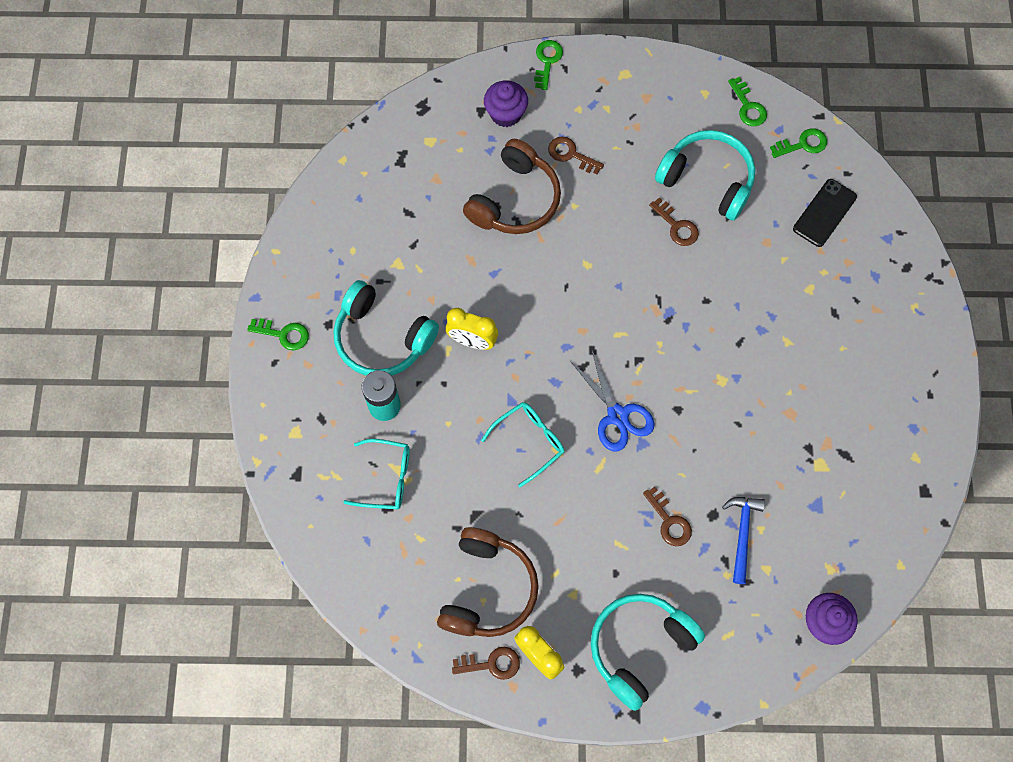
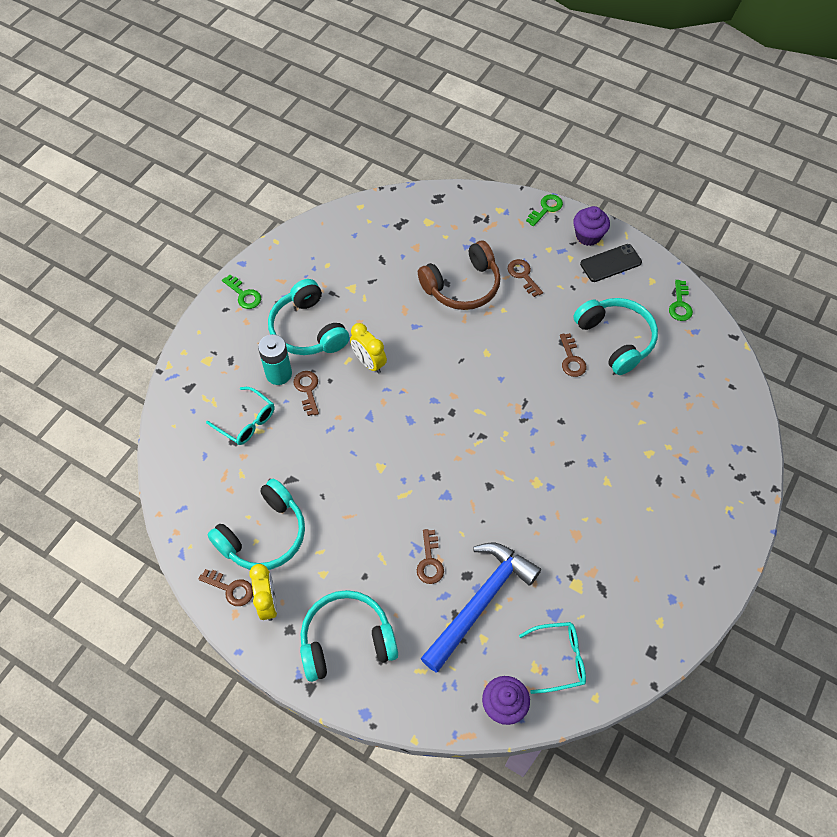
camera: 30 degrees right, 10 degrees down
(427, 407) = (307, 389): none -> brown key
(488, 589) = (264, 535): brown headphones -> turquoise headphones
(506, 114) = (493, 228): purple cupcake -> purple cupcake (588, 236)
(529, 441) = (363, 450): turquoise glasses -> turquoise glasses (559, 659)
(617, 415) = (440, 466): blue scissors -> none
(742, 534) = (480, 602): blue hammer -> blue hammer, size x1.86
(803, 144) = (708, 350): green key -> none
(824, 213) = (695, 405): black phone -> black phone (610, 263)

